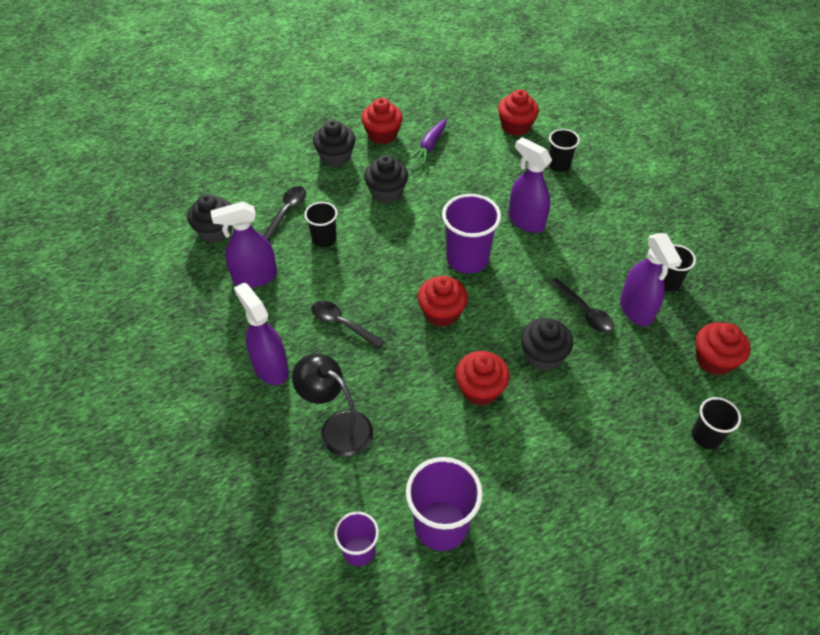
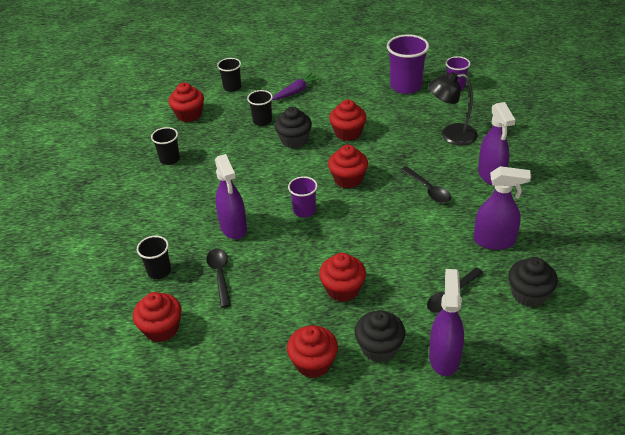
camera: 155 degrees left, 10 degrees down
(324, 239) = (422, 259): black cup -> black cup (262, 121)
(337, 427) = (451, 135): black lamp -> black lamp turned 120 degrees clockwise
(386, 192) = (342, 289): black cupcake -> red cupcake
(430, 146) = (269, 331): purple carrot -> purple carrot (296, 91)
(467, 259) = (304, 210): purple cup -> purple cup, size x0.59
(584, 311) = (245, 156): black spoon -> black spoon (220, 275)
(636, 310) = (208, 149): purple spray bottle -> purple spray bottle (444, 357)

